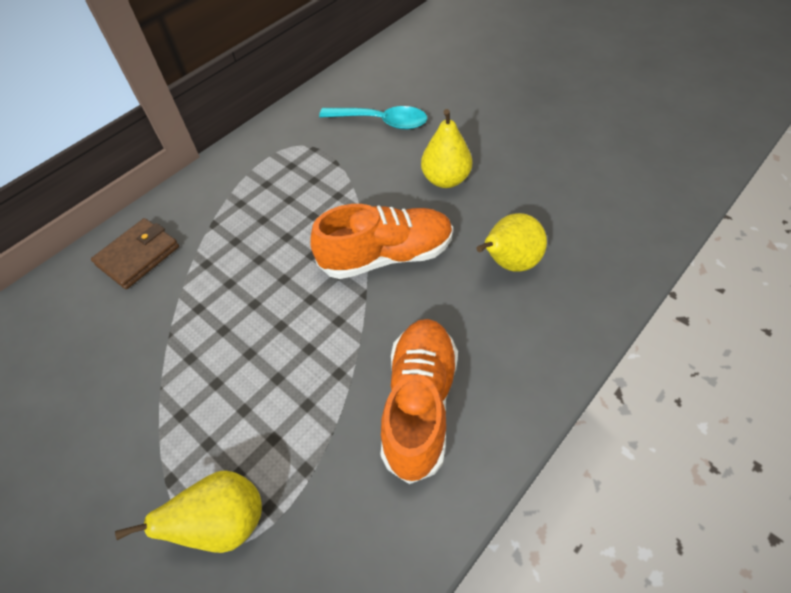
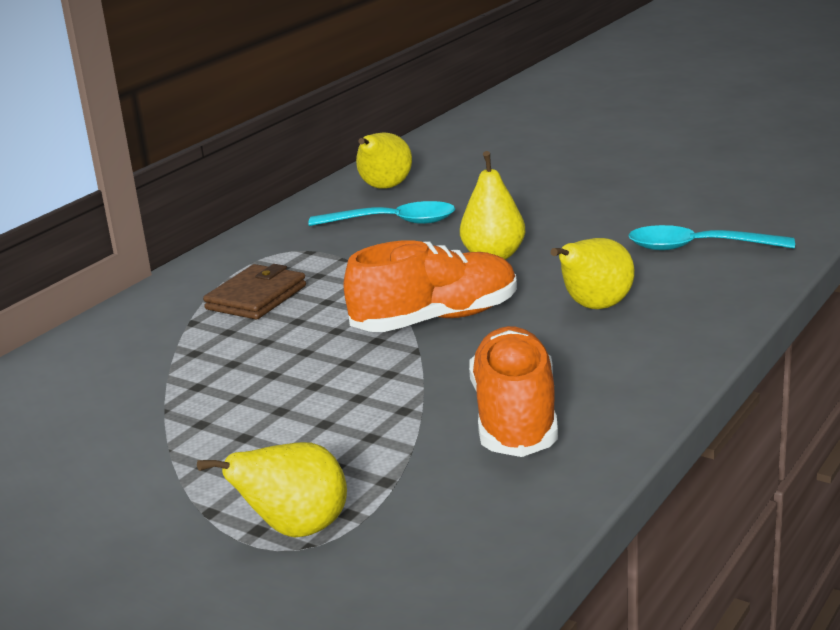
camera: 10 degrees left, 30 degrees down
(138, 256) = (97, 357): brown wallet -> brown wallet (256, 297)
(383, 76) = (384, 188): none -> yellow pear
(604, 196) = (697, 247): none -> turquoise spoon

